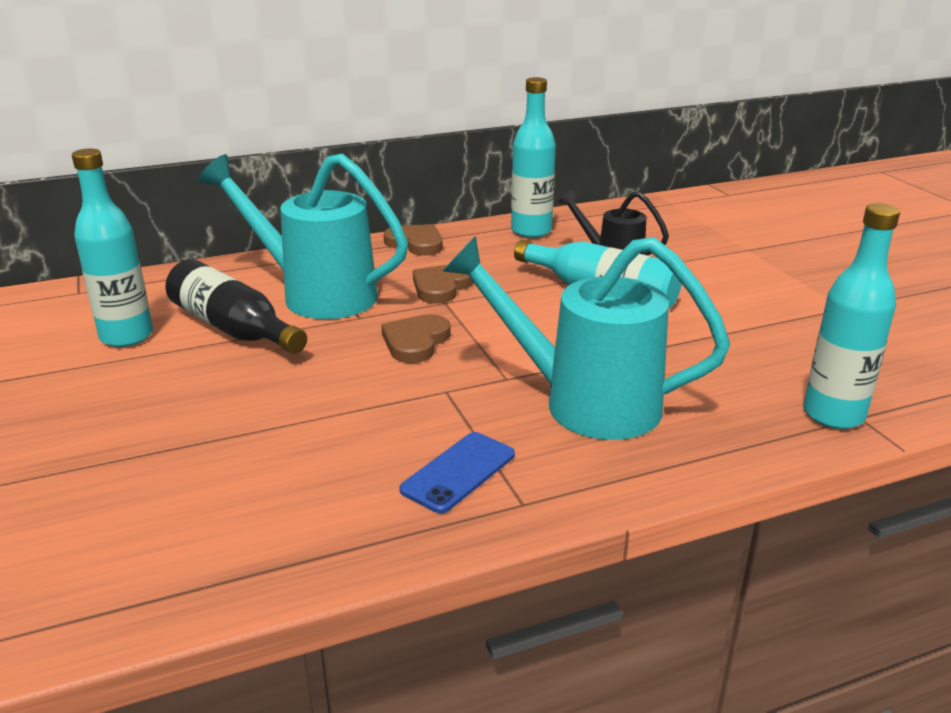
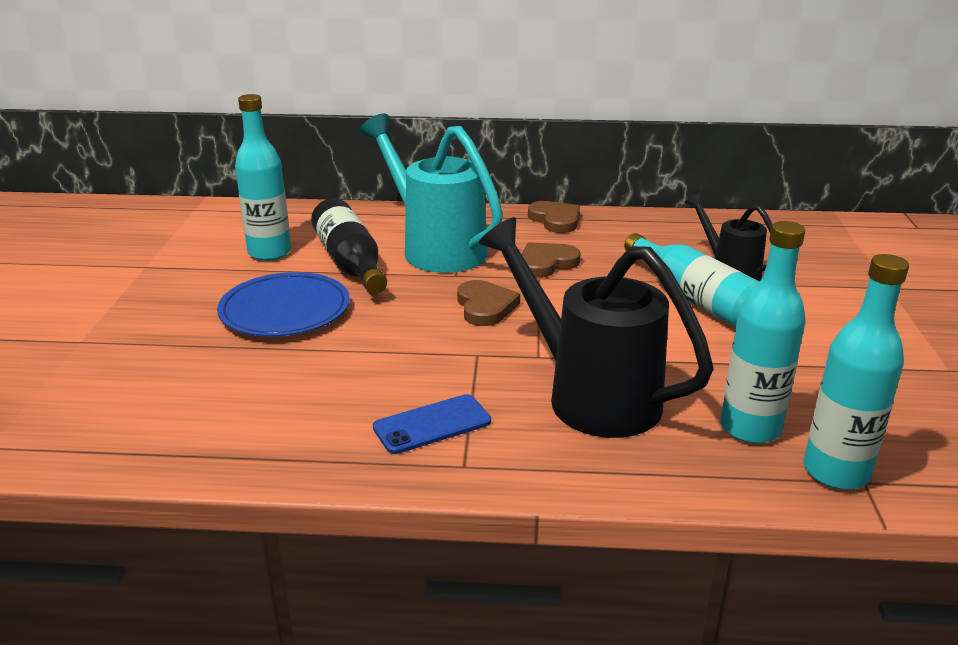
camera: 25 degrees right, 0 degrees up
(198, 395) = (285, 310): none -> blue plate
(415, 342) = (485, 306): brown heart -> brown heart turned 120 degrees clockwise
(531, 231) = (672, 228): turquoise bottle -> turquoise bottle (750, 428)
(584, 403) = (590, 395): turquoise watering can -> black watering can

